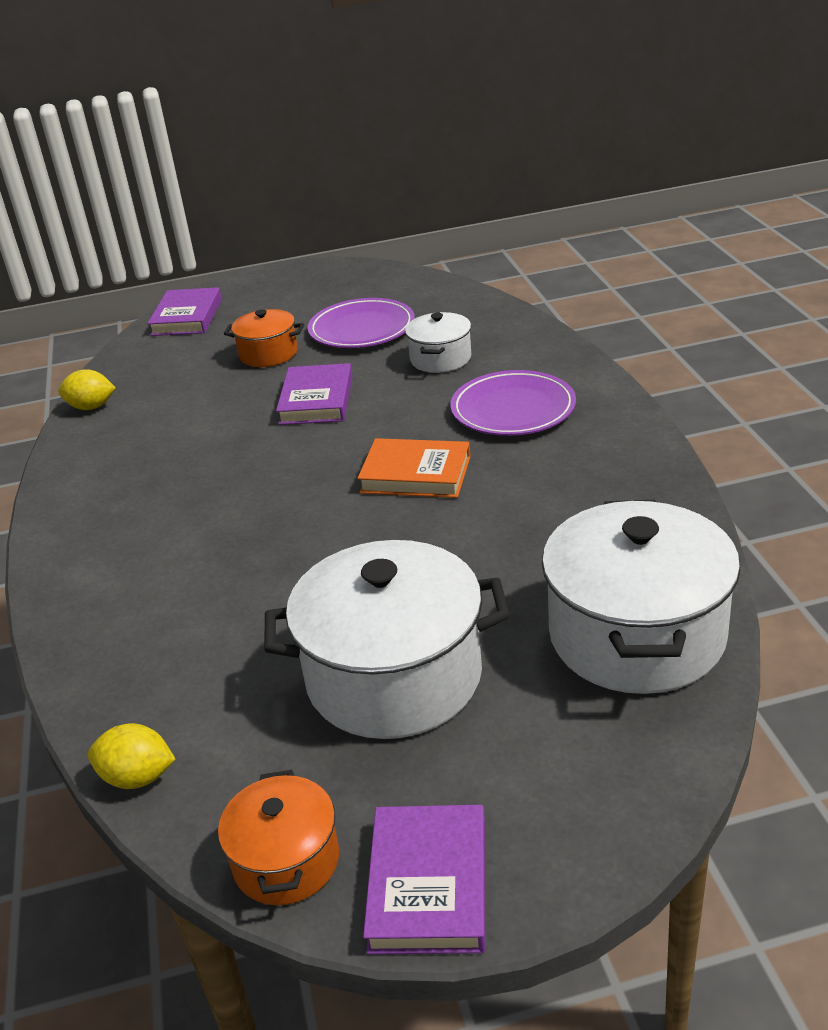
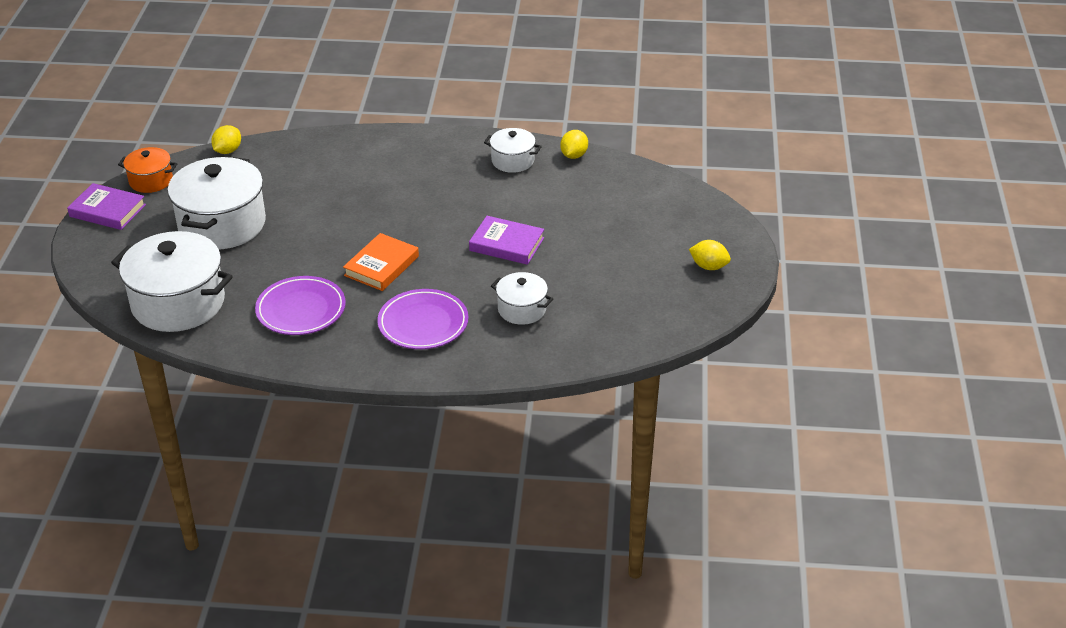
camera: 105 degrees right, 5 degrees up
(114, 447) = (512, 161): none -> white pot
(187, 317) = (690, 205): purple book -> none
(268, 354) = (594, 234): orange pot -> none
(300, 286) = (709, 266): none -> yellow lemon
(362, 329) = (601, 283): purple plate -> purple plate (301, 310)

